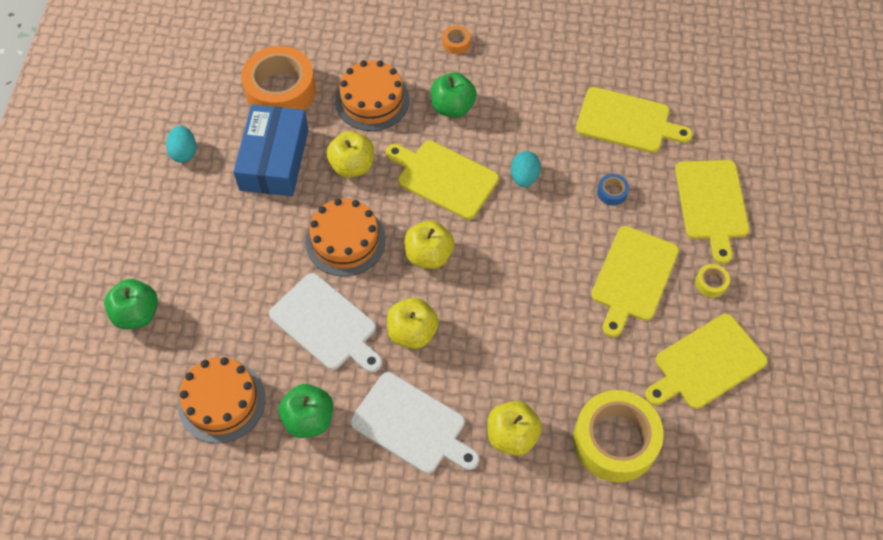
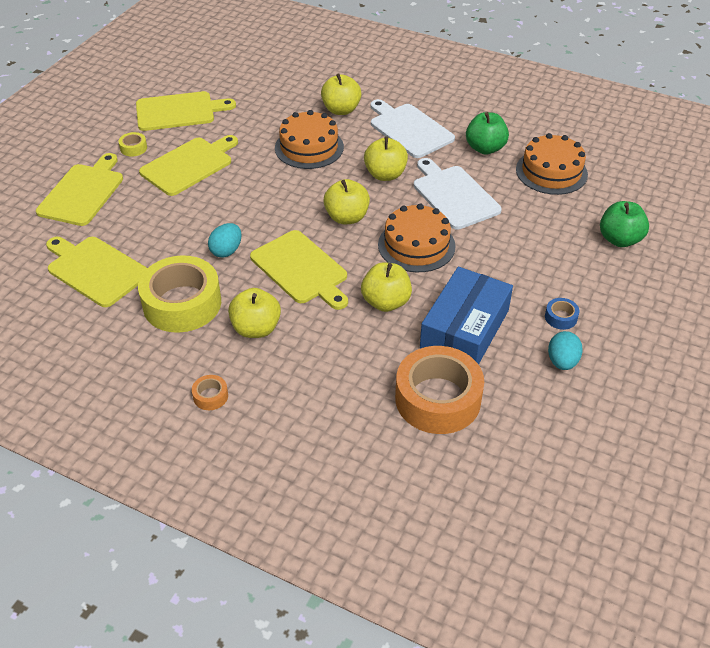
camera: 160 degrees left, 15 degrees down
(372, 100) = (338, 359): orange cake -> orange cake (309, 147)
(452, 107) = (256, 328): green apple -> yellow apple
(612, 192) = (158, 220): blue tape -> blue tape (561, 317)
(615, 441) = (272, 93): yellow tape -> yellow tape (182, 303)

